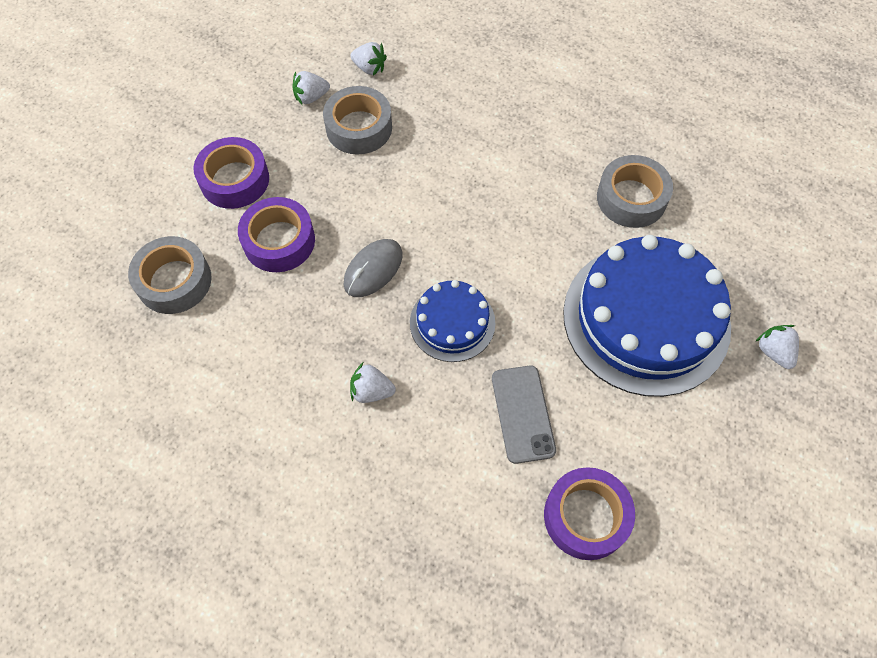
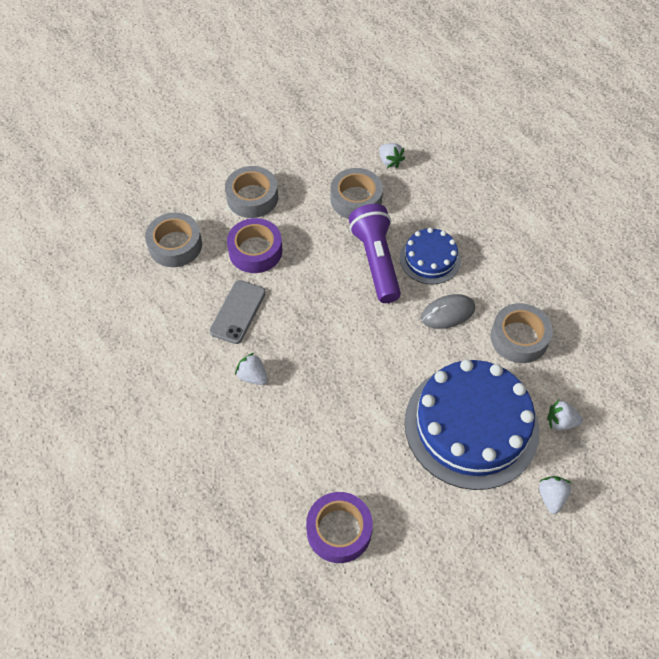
camera: 30 degrees right, 5 degrees down
(234, 180) = (252, 197): purple tape -> grey tape
(311, 97) = (337, 164): white strawberry -> white strawberry (561, 422)
(373, 269) = (304, 299): grey mouse -> grey mouse (448, 313)
(426, 187) = (376, 261): none -> purple flashlight
(452, 322) = (334, 359): blue cake -> blue cake (430, 258)
(523, 414) = (341, 442): grey phone -> grey phone (238, 312)

